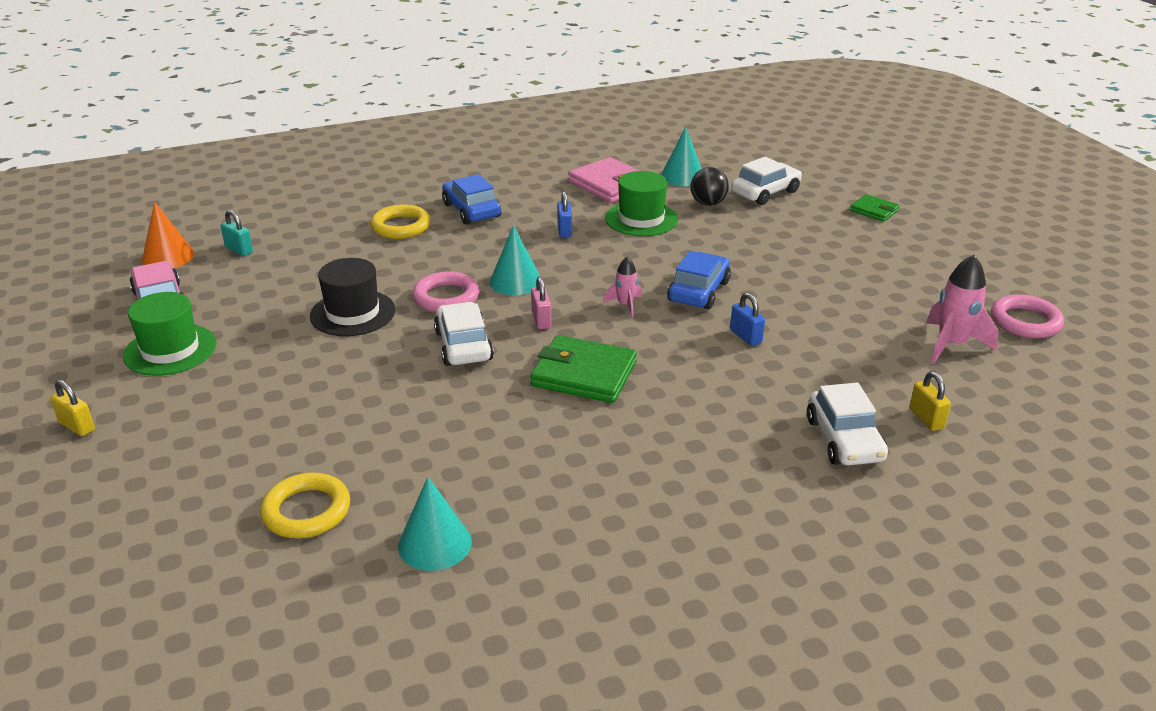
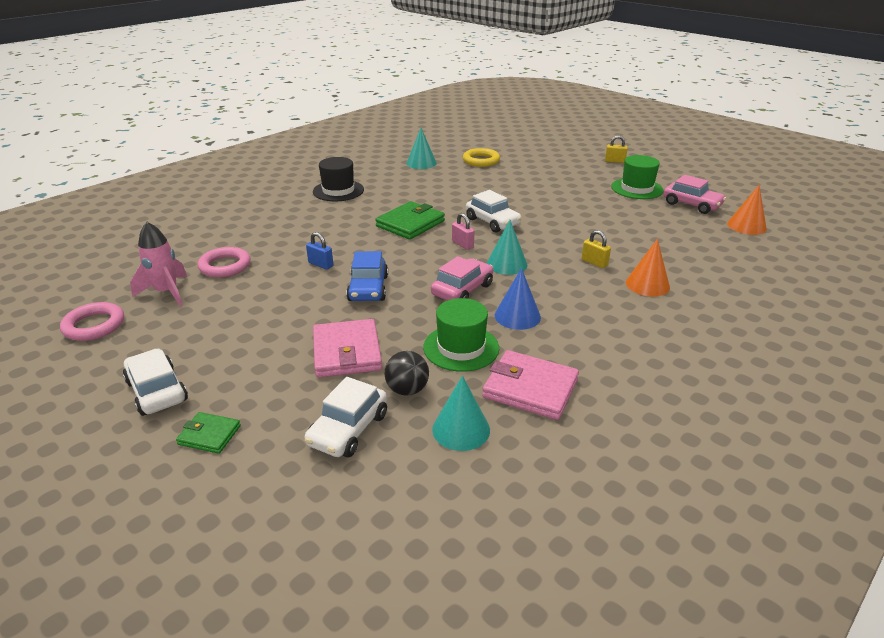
camera: 155 degrees right, 0 degrees up
(239, 250) = (717, 240): turquoise padlock -> none
(353, 313) = (578, 223): black hat -> black hat (338, 191)
(401, 226) = (647, 285): yellow ring -> orange cone
(446, 297) = (538, 243): pink ring -> pink ring (225, 266)
(471, 210) = (618, 315): blue car -> none
(564, 230) = (517, 316): blue padlock -> blue cone
(584, 374) = (410, 224): green wallet -> green wallet turned 45 degrees counterclockwise
(594, 265) = (462, 290): none -> pink car
(625, 305) = (415, 266): pink rocket -> none
(748, 238) = (347, 352): none -> pink wallet
(844, 440) = (250, 225): white car -> white car (157, 391)
(926, 418) = (199, 244): yellow padlock -> yellow padlock (594, 262)

